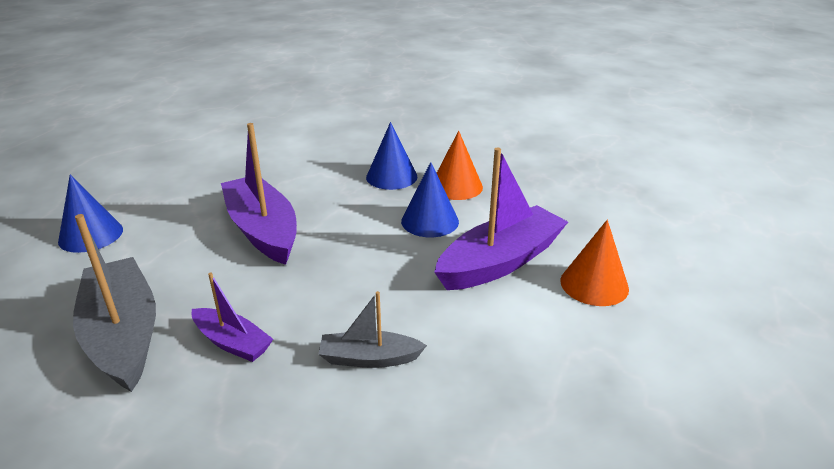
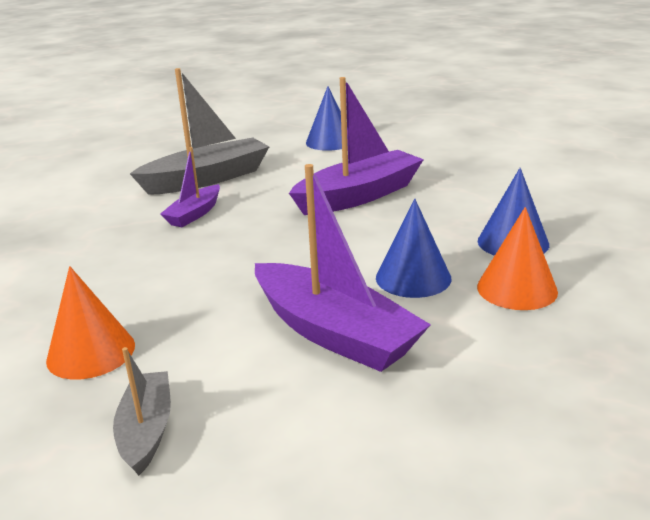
camera: 85 degrees right, 5 degrees down
(369, 358) = (166, 270): grey boat -> grey boat (146, 430)
(594, 284) = (294, 413): orange cone -> orange cone (91, 352)

